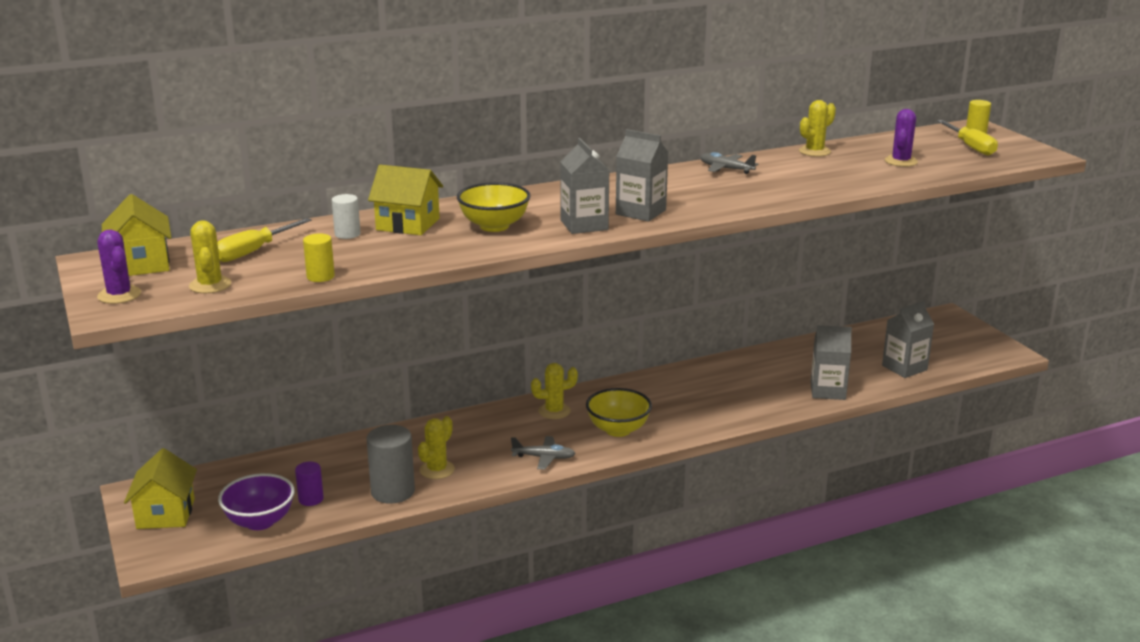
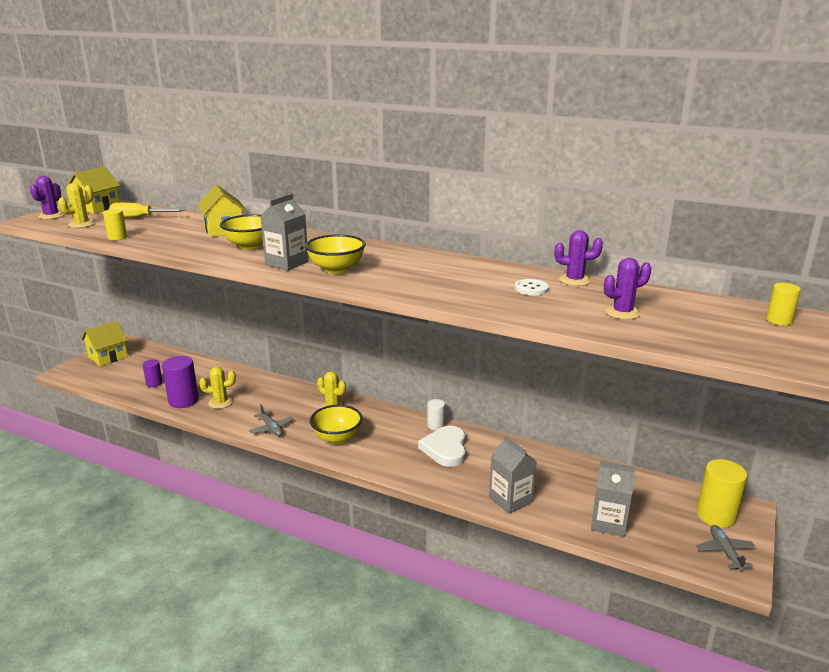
camera: 50 degrees right, 0 degrees up
(260, 521) = (120, 381): purple bowl -> none
(347, 234) = (190, 225): white cylinder -> white cylinder (435, 425)
(393, 492) = (183, 401): grey cylinder -> purple cylinder
(640, 212) = (336, 269): grey carton -> yellow bowl
(714, 386) = (445, 449): none -> white heart
(726, 169) = (472, 267): grey plane -> grey plane (724, 551)
(809, 168) = (531, 288): none -> white button
(814, 151) = (574, 280): yellow cactus -> purple cactus
(942, 328) = (715, 515): none -> yellow cylinder
(971, 147) = (731, 328): yellow screwdriver -> none

